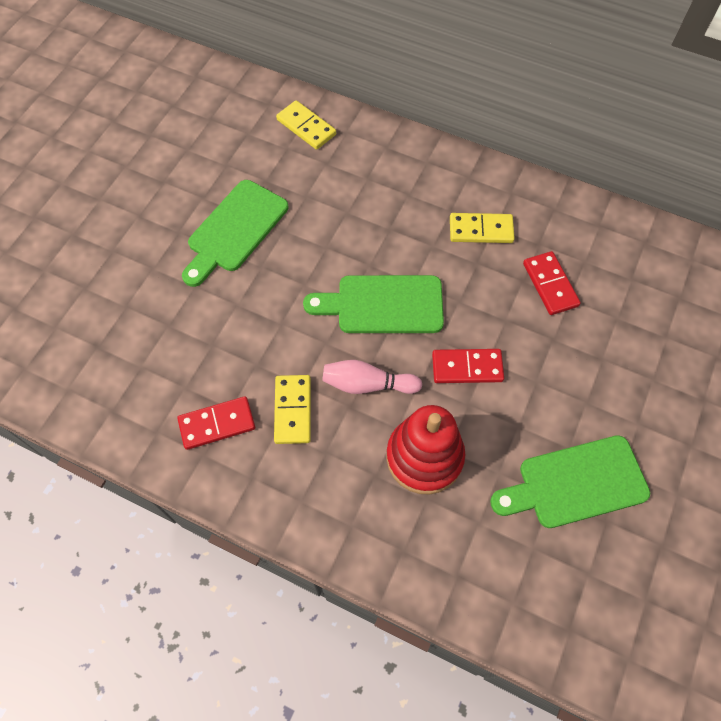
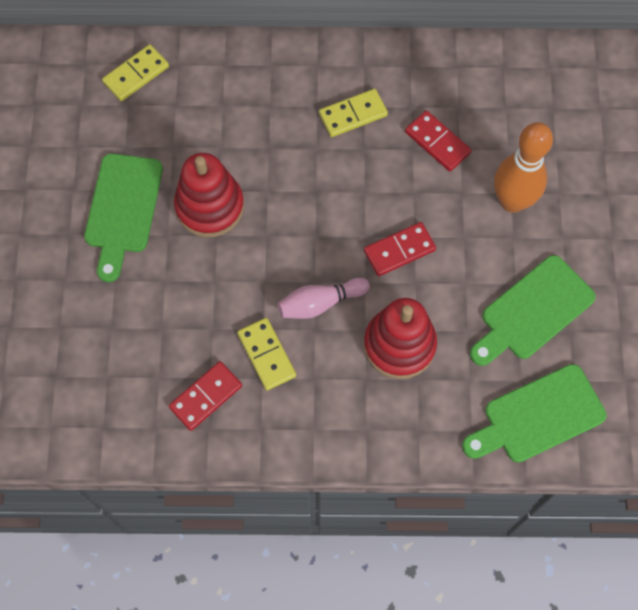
camera: 25 degrees left, 5 degrees up
(306, 127) = (136, 74): yellow domino -> yellow domino turned 60 degrees counterclockwise
(311, 257) = (210, 206): none -> red stacking toy
(383, 304) = (298, 224): green cutting board -> green cutting board (538, 416)
(601, 367) = (512, 201): none -> orange bowling pin

